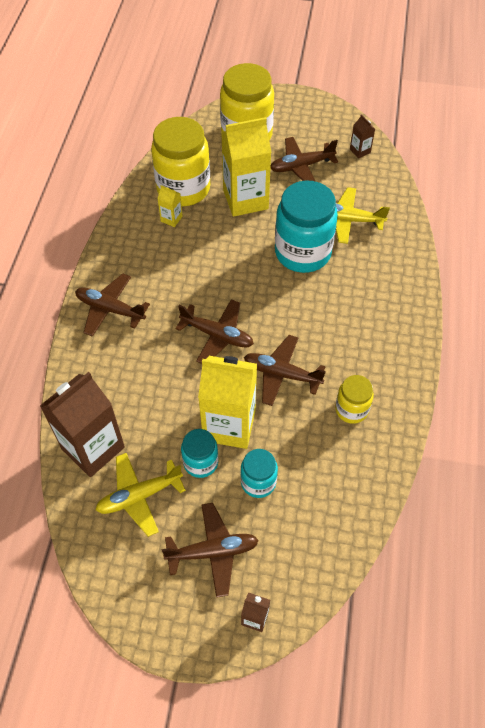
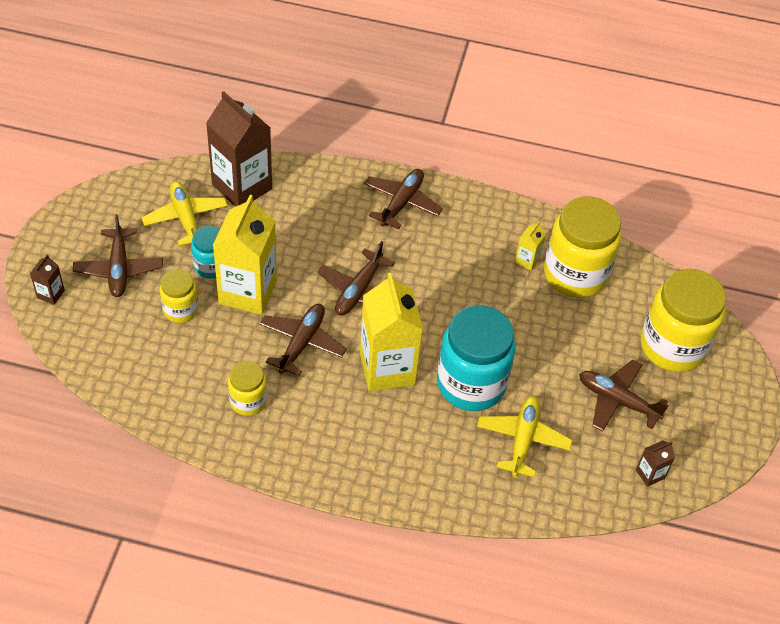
camera: 90 degrees right, 5 degrees down
(245, 199) = (557, 334): yellow carton -> yellow carton (387, 368)
(258, 482) = (180, 310): turquoise jar -> yellow jar
(301, 166) = (617, 401): brown plane -> brown plane turned 45 degrees counterclockwise

